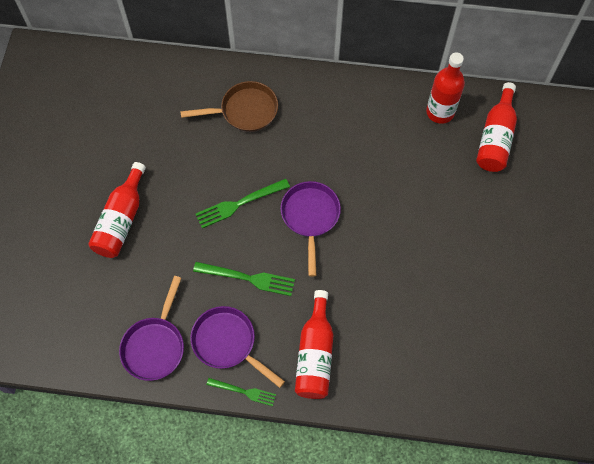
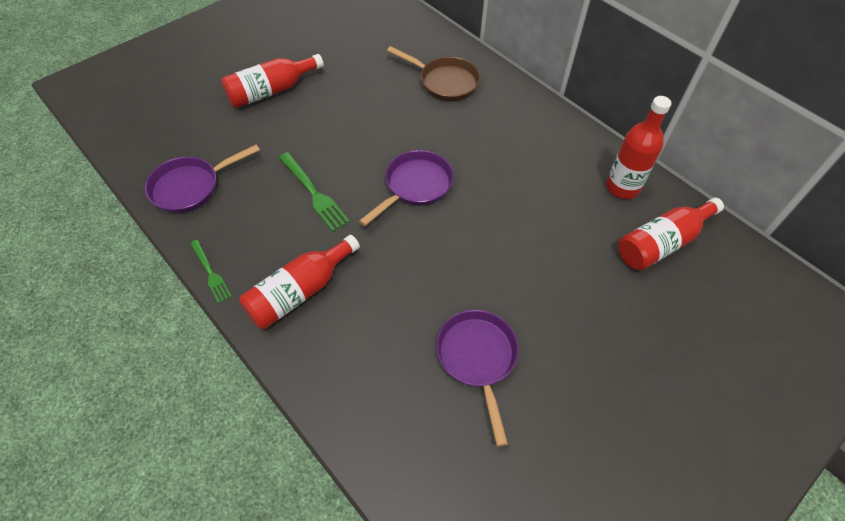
camera: 40 degrees right, 10 degrees down
(227, 343) = (242, 227): purple pan -> purple pan (477, 358)
(239, 204) = (368, 138): green fork -> none

